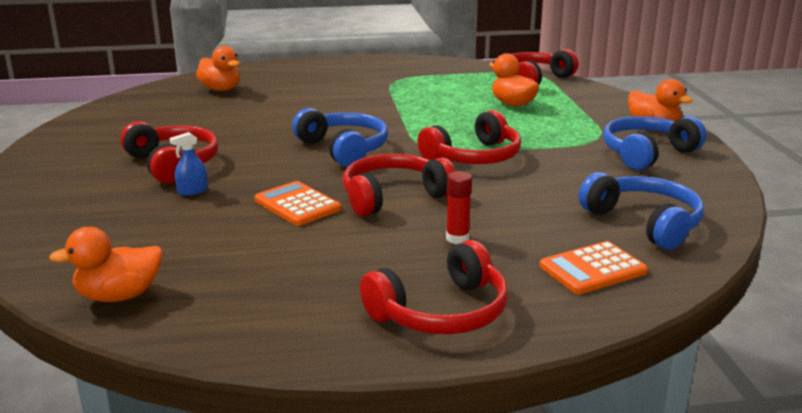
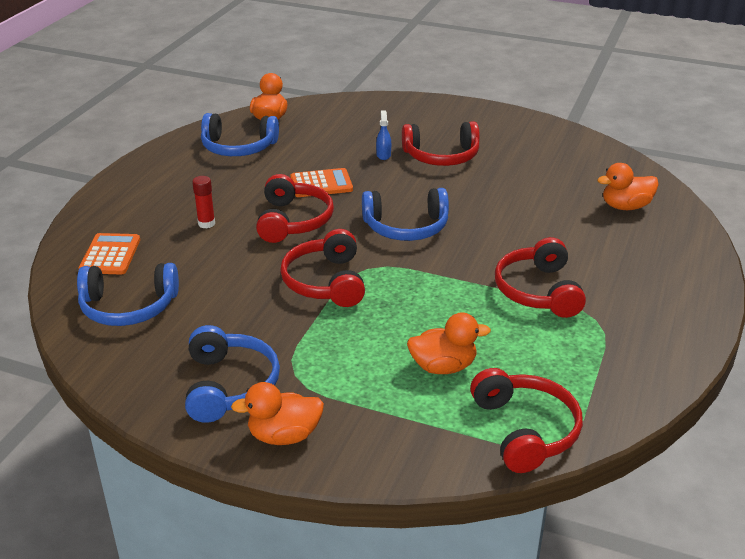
camera: 120 degrees right, 10 degrees up
(242, 287) = (238, 147): none -> blue headphones
(441, 312) = (141, 191): red headphones -> red headphones (538, 291)

